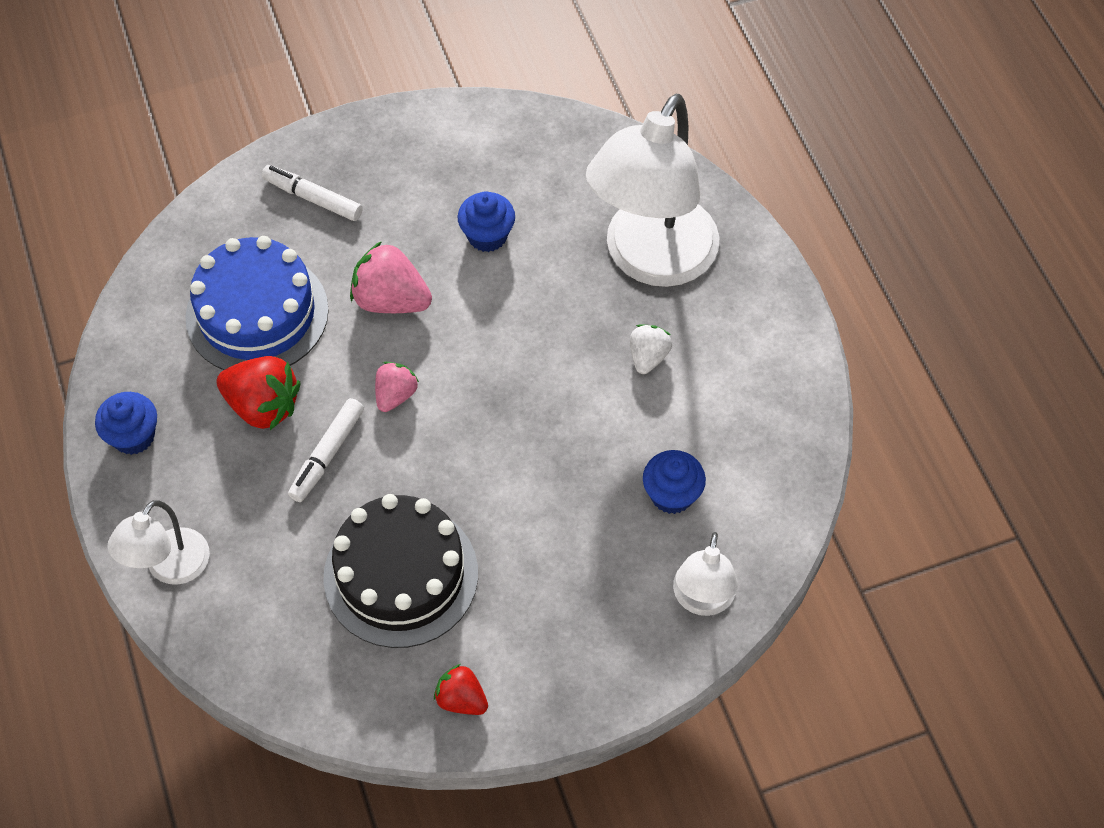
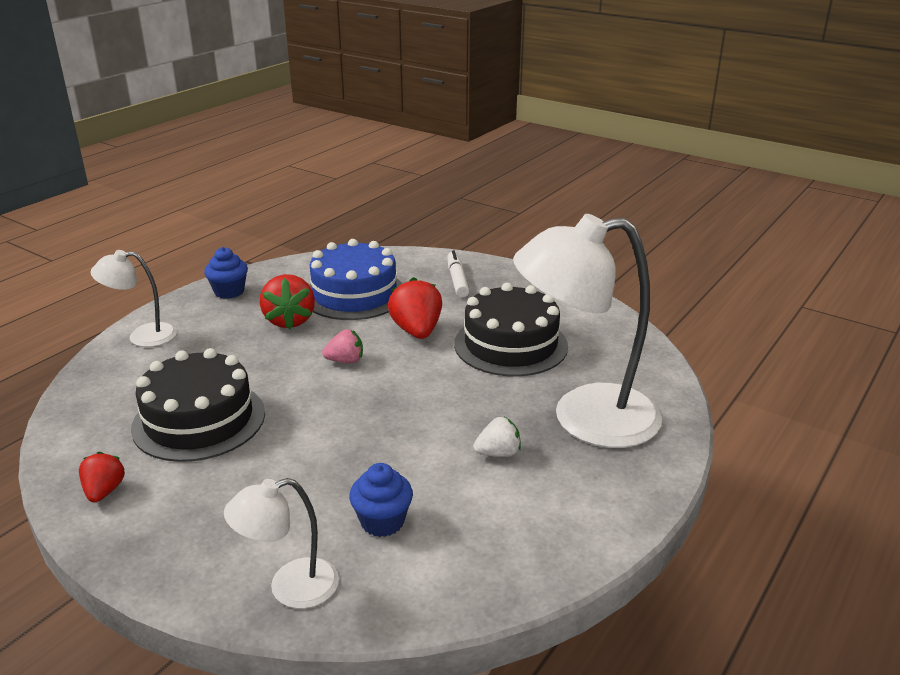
camera: 55 degrees right, 30 degrees down
(327, 454) = (274, 355): white marker -> none
(391, 300) = (417, 331): pink strawberry -> red strawberry
(487, 236) = (510, 345): blue cupcake -> black cake

